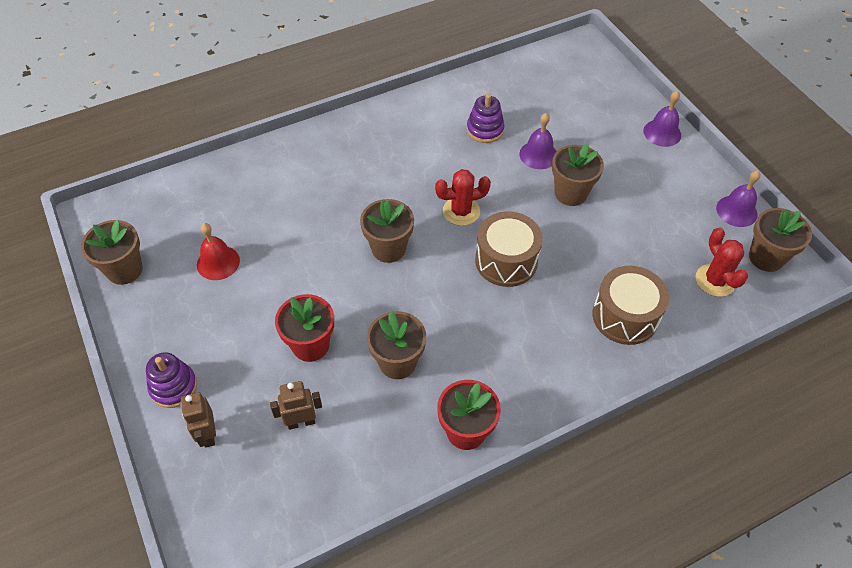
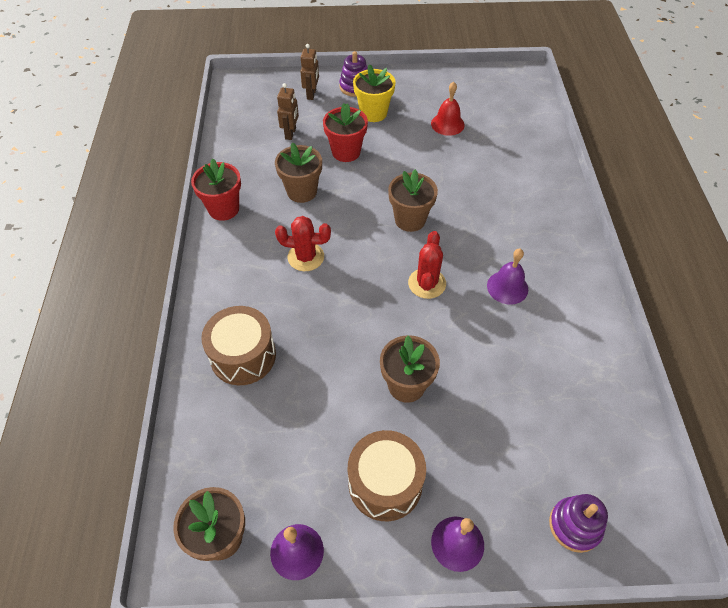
camera: 115 degrees right, 0 degrees up
(124, 270) = (464, 81): brown flower pot -> none
(208, 434) = (311, 94): brown robot -> brown robot turned 90 degrees clockwise
(224, 344) = (373, 113): none -> yellow flower pot
(485, 130) = (531, 348): purple stacking toy -> purple stacking toy (575, 525)
(506, 261) = (353, 294): brown drum -> brown drum (385, 483)
(538, 155) = (474, 381): purple bell -> purple bell (507, 287)
(715, 280) = (228, 461): red cactus -> red cactus (306, 257)

